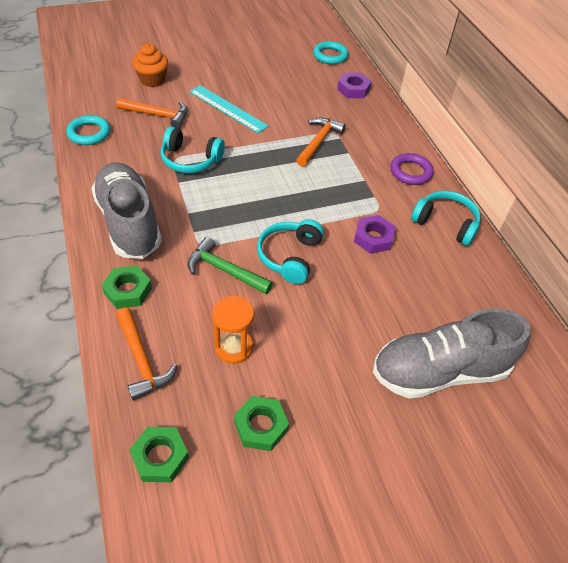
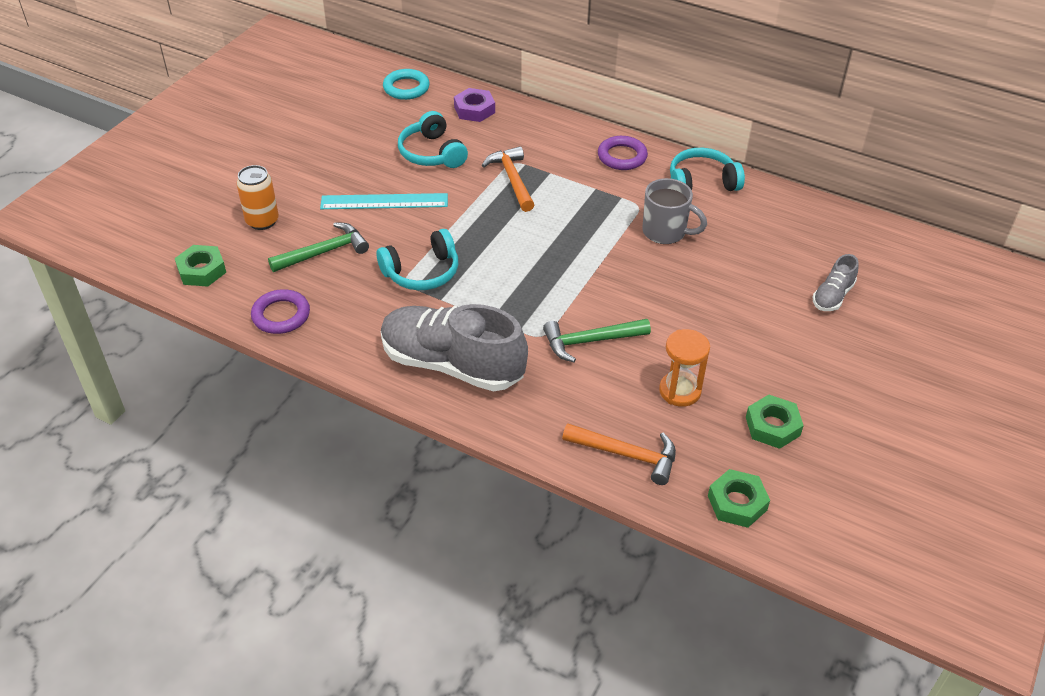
camera: 40 degrees left, 5 degrees down
(89, 133) = (281, 315): turquoise ring -> purple ring
(128, 290) = (537, 416): green nut -> green nut (201, 270)
(152, 80) = (262, 221): orange cupcake -> orange can
(158, 115) = (324, 252): orange hammer -> green hammer
(290, 256) = (624, 293): turquoise headphones -> turquoise headphones (432, 153)
(373, 238) = (665, 232): purple nut -> grey mug
(439, 371) = (832, 296): grey shoe -> grey shoe, size x0.46

